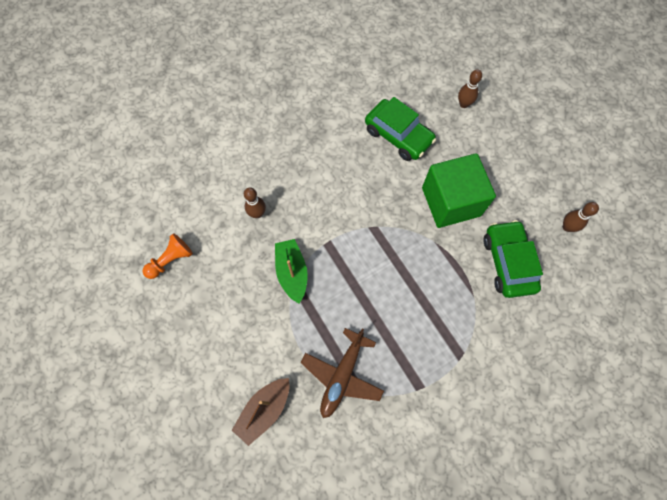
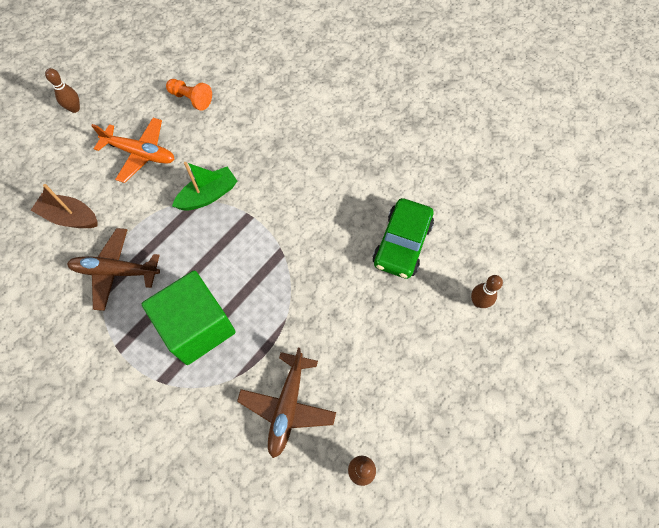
camera: 70 degrees right, 5 degrees down
(216, 324) = (141, 153): none -> orange plane
(257, 213) = (259, 147): brown bowling pin -> brown bowling pin (75, 109)
(451, 202) = (341, 322): green cube -> green cube (197, 327)
(508, 262) = (287, 406): green car -> brown plane

